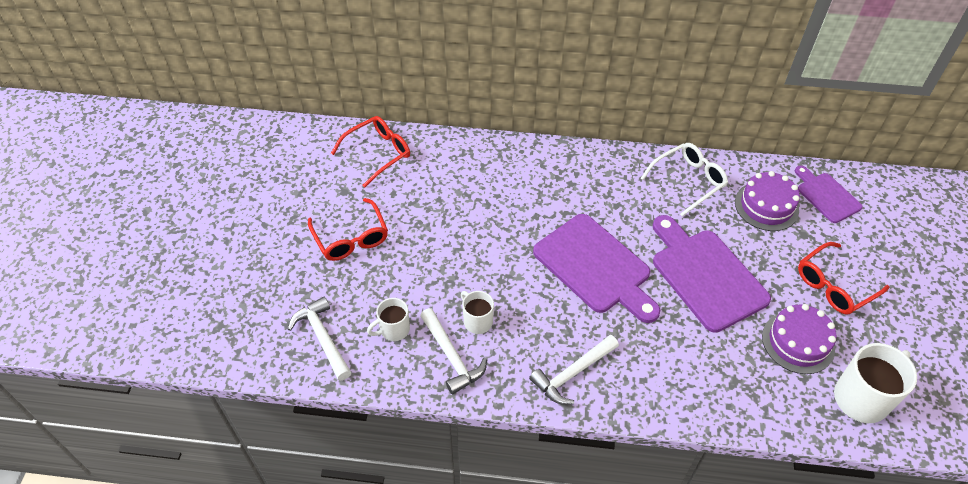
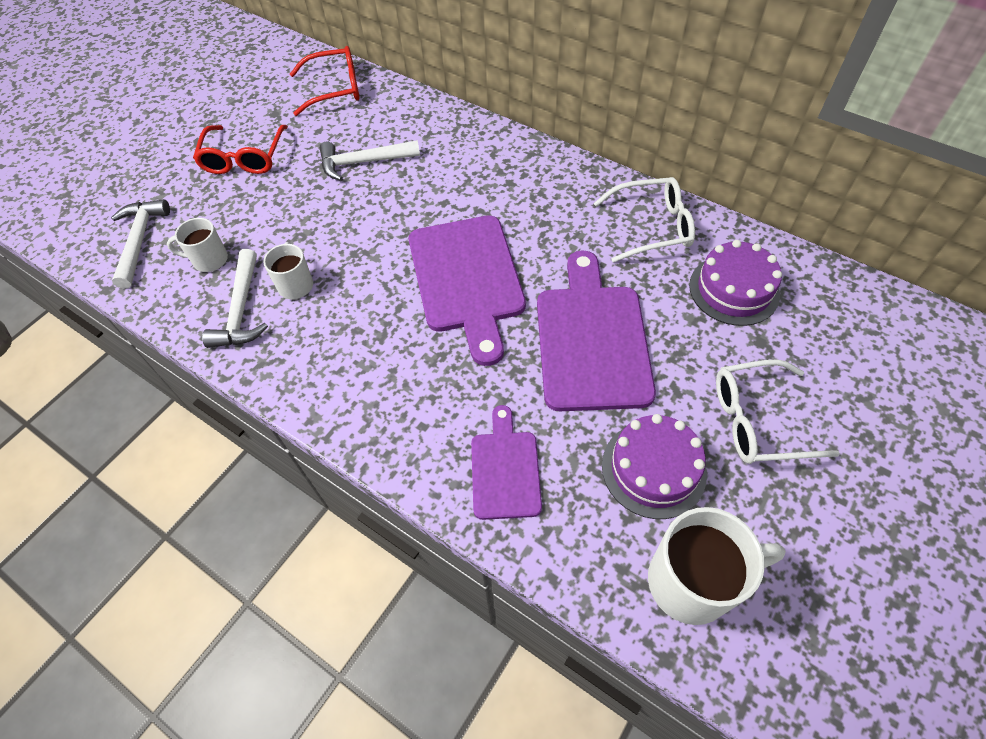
camera: 30 degrees right, 5 degrees up
(572, 374) = (349, 383): white hammer -> white hammer (363, 162)
(826, 196) = (828, 307): purple cutting board -> purple cutting board (505, 469)
(834, 285) = (759, 420): red glasses -> white glasses

